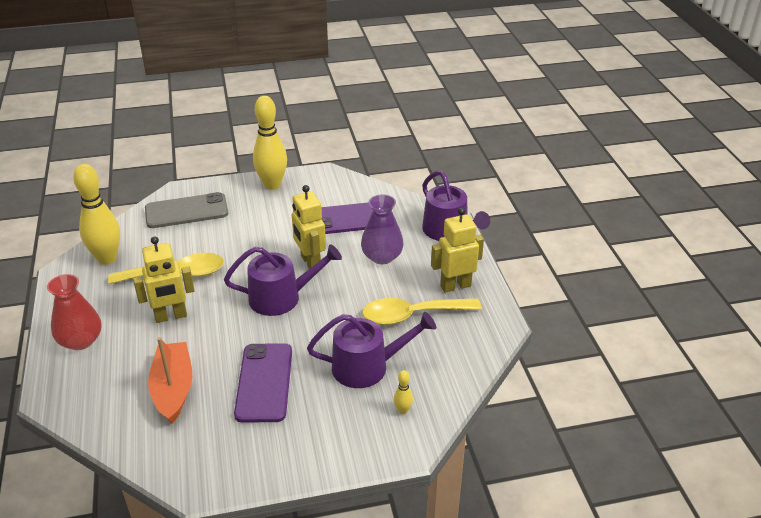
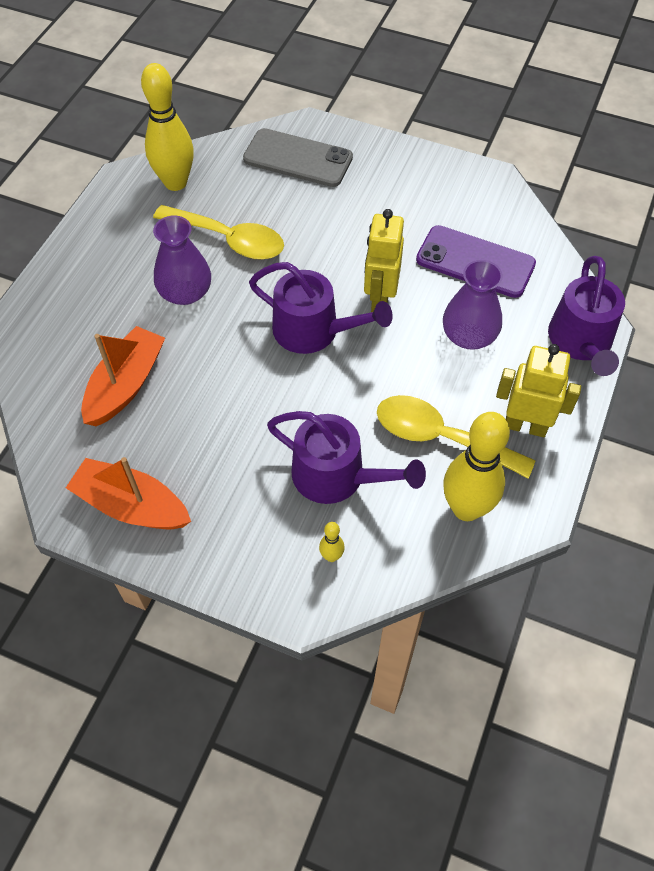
camera: 35 degrees right, 20 degrees up
(80, 340) = (83, 275): red vase -> none
(171, 316) = (185, 292): yellow robot -> purple vase
(241, 455) = (132, 505): none -> orange boat
(264, 382) = (217, 431): purple phone -> none
(272, 185) = (418, 166): yellow bowling pin -> yellow bowling pin (466, 508)

